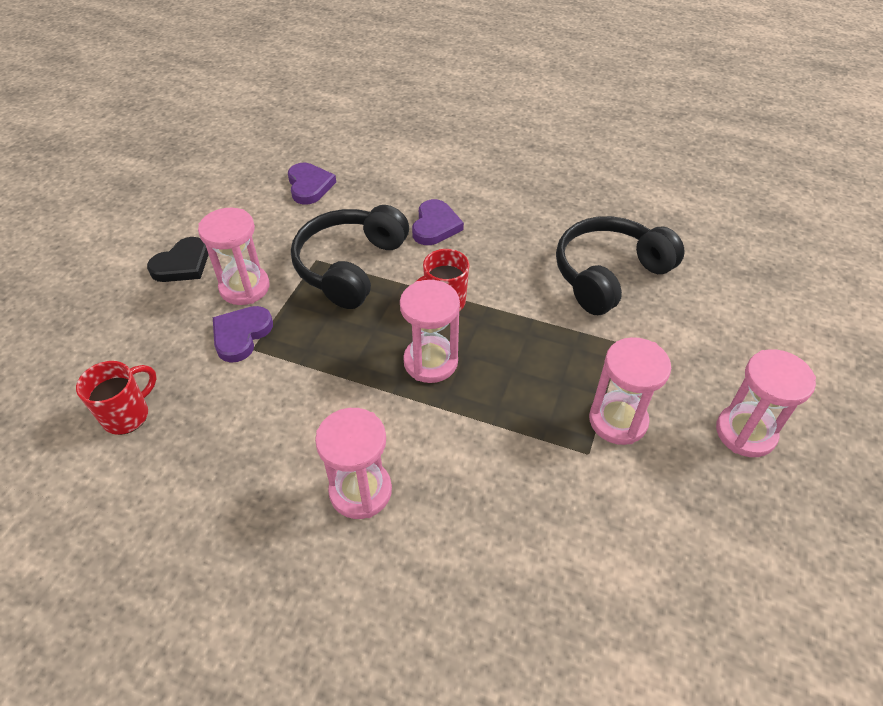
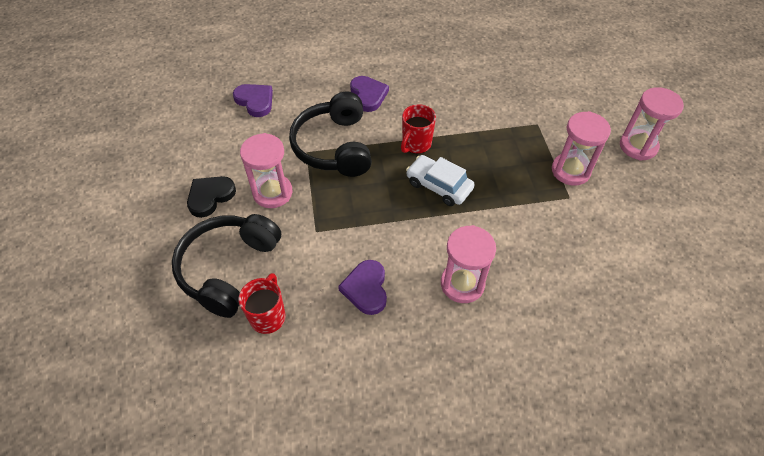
camera: 30 degrees left, 5 degrees up
(182, 264) = (210, 197): black heart -> black heart turned 150 degrees counterclockwise
(241, 335) = (300, 226): purple heart -> purple heart (366, 289)
(430, 362) = (439, 186): pink hourglass -> white car
(608, 274) = (499, 84): black headphones -> black headphones (228, 268)

